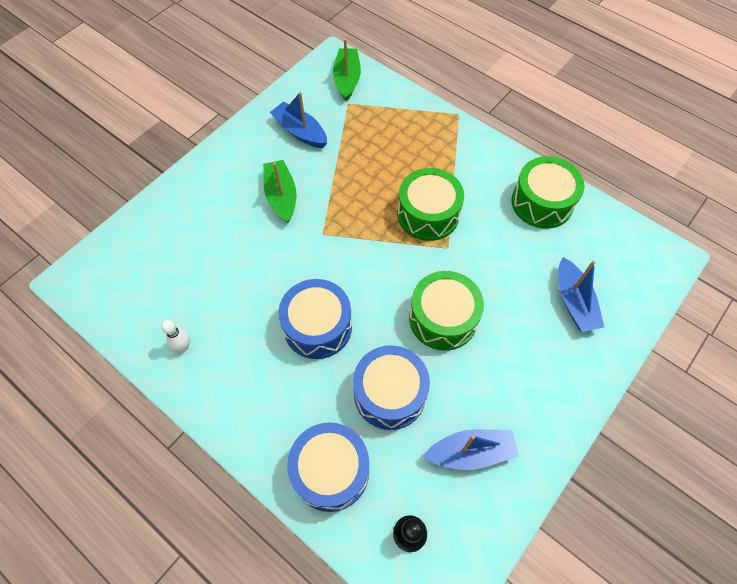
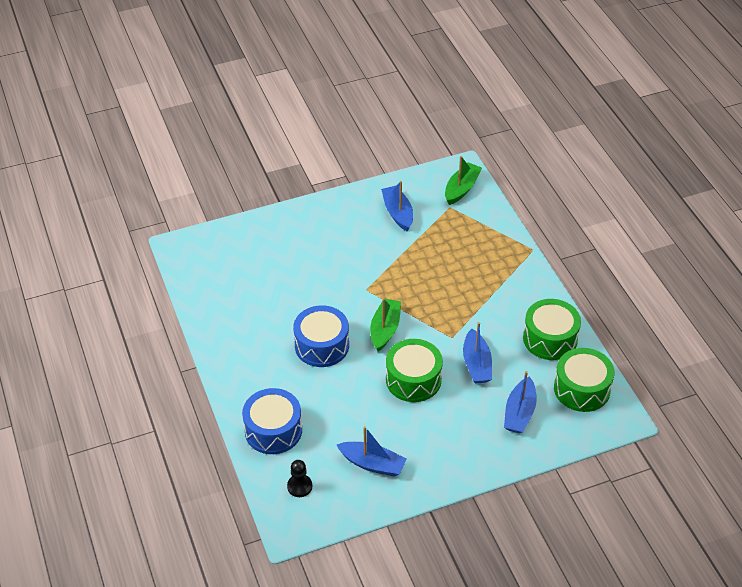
camera: 30 degrees right, 15 degrees down
(183, 346) = (225, 317): white bowling pin -> none
(281, 196) = (353, 252): green boat -> green boat (385, 329)
(389, 393) = (342, 406): blue drum -> none
(428, 214) = (454, 309): green drum -> green drum (582, 389)
(493, 266) = (476, 364): none -> blue boat

